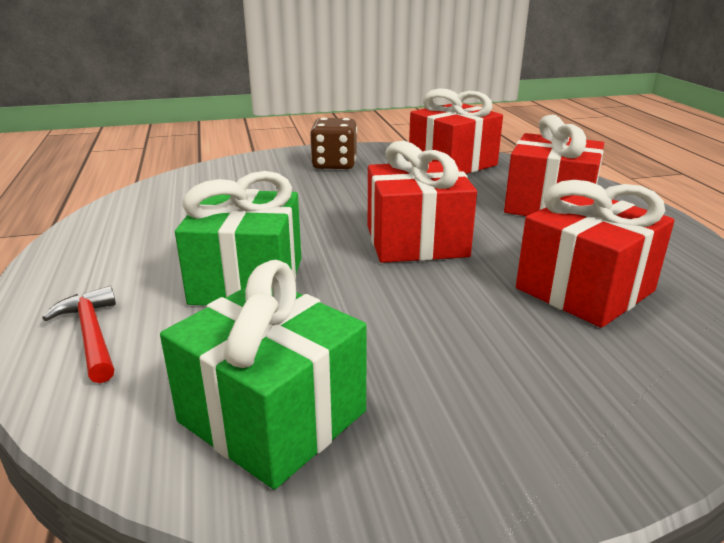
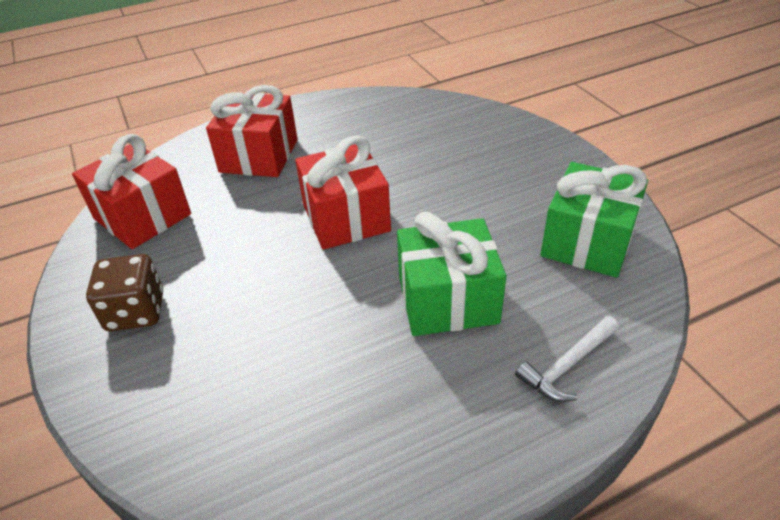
camera: 100 degrees left, 15 degrees up
(91, 335) = (567, 365): red hammer -> white hammer
(584, 290) = (398, 142): red gift -> none

